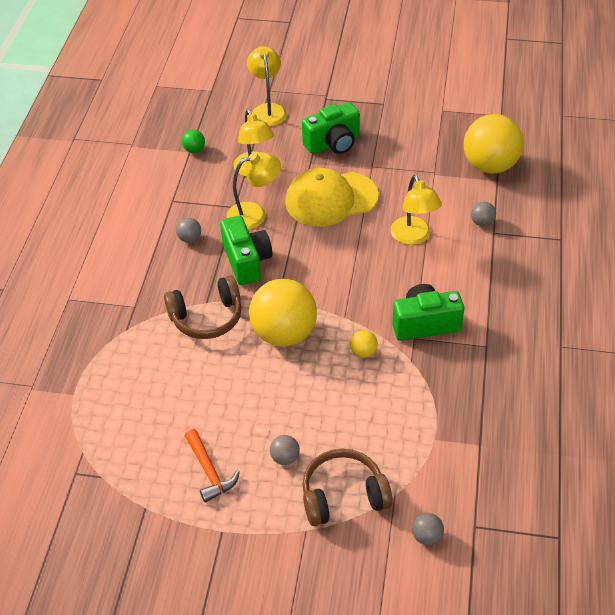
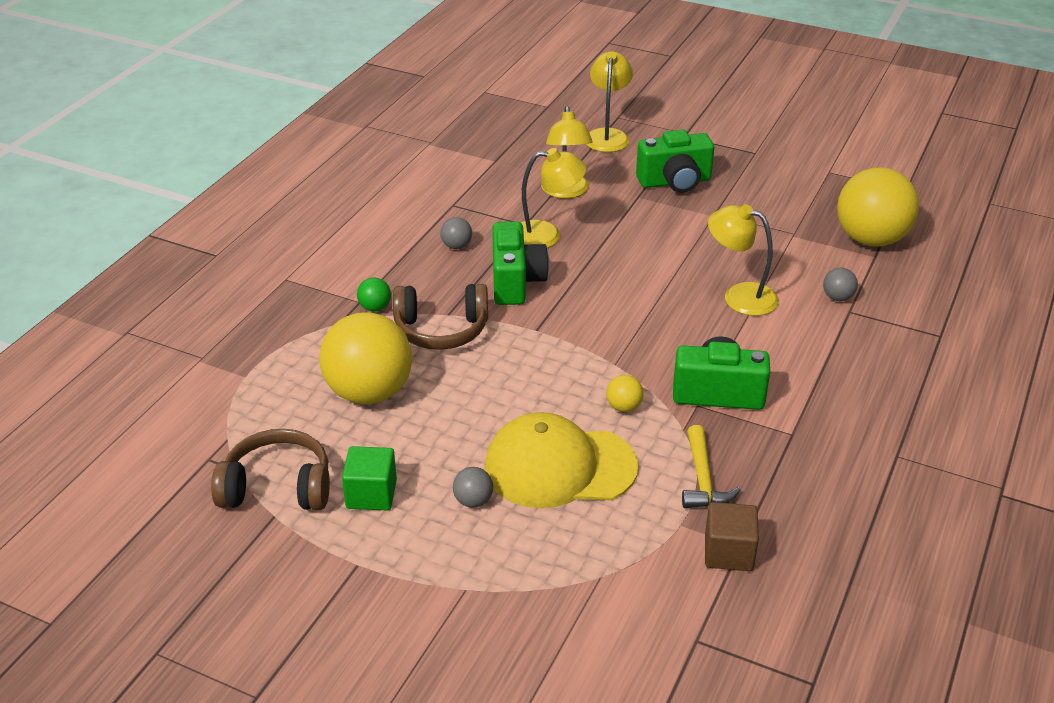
camera: 15 degrees right, 10 degrees down
(194, 150) = (501, 160): green ball -> green ball (375, 307)
(209, 471) = (371, 494): orange hammer -> green cube
(284, 333) = (530, 366): yellow ball -> yellow ball (369, 392)
(331, 199) = (648, 237): yellow cap -> yellow cap (559, 467)
(343, 495) = (531, 561): brown headphones -> brown headphones (277, 487)
(413, 237) = (739, 296): yellow lamp -> yellow lamp turned 120 degrees clockwise
(427, 536) = (625, 636): grey ball -> none
(438, 399) = (703, 479): none -> yellow hammer
(474, 453) = (728, 552): none -> brown cube

